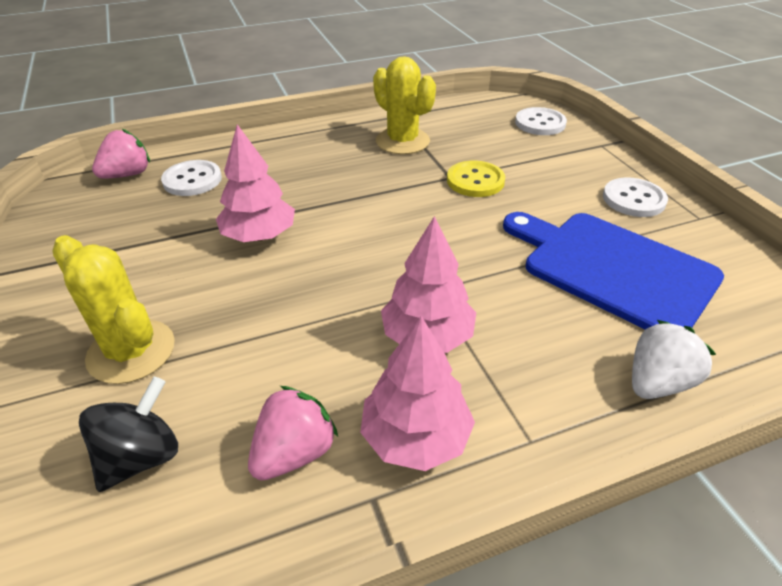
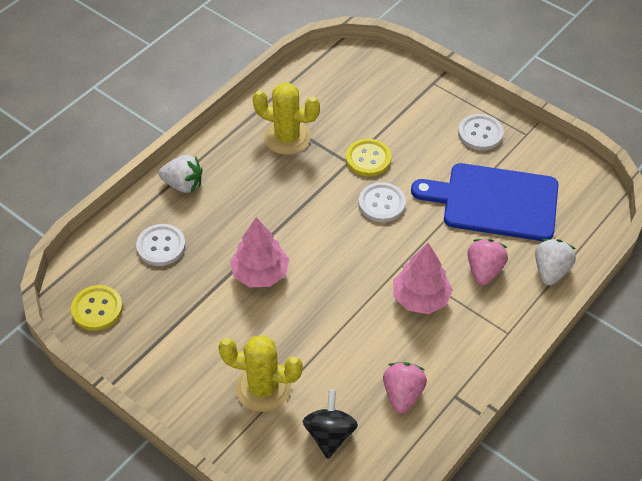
camera: 30 degrees left, 10 degrees up
(74, 206) = (97, 309): none -> yellow button
(127, 175) = (103, 263): pink strawberry -> pink strawberry (484, 271)
(267, 144) = (183, 184): none -> white strawberry
(416, 437) = (454, 358): pink tree -> none
(540, 123) = (376, 74): white button -> white button (381, 203)

